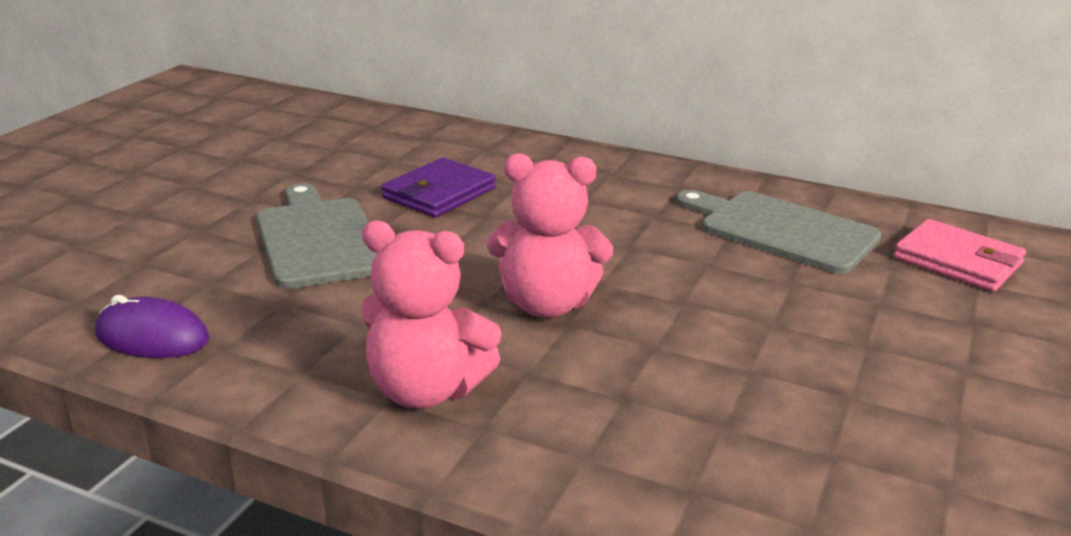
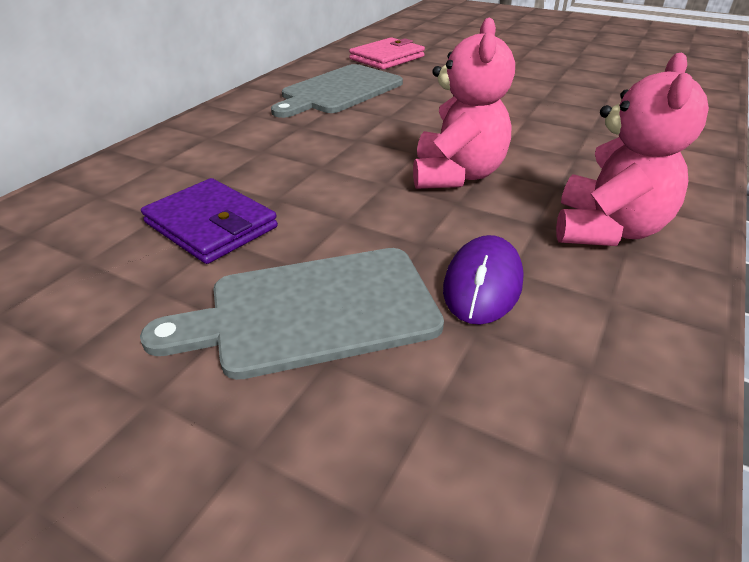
camera: 85 degrees left, 10 degrees up
(152, 337) = (591, 447): purple mouse -> purple mouse (482, 284)

